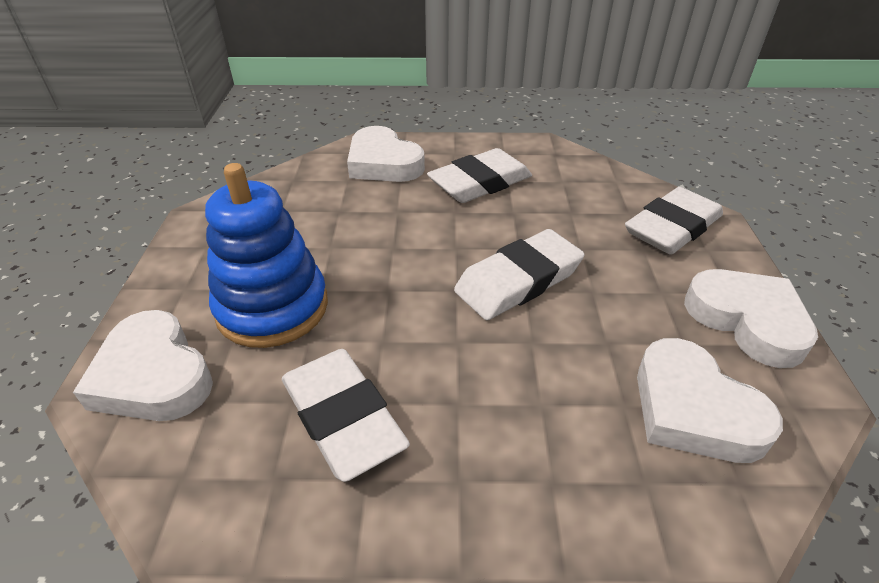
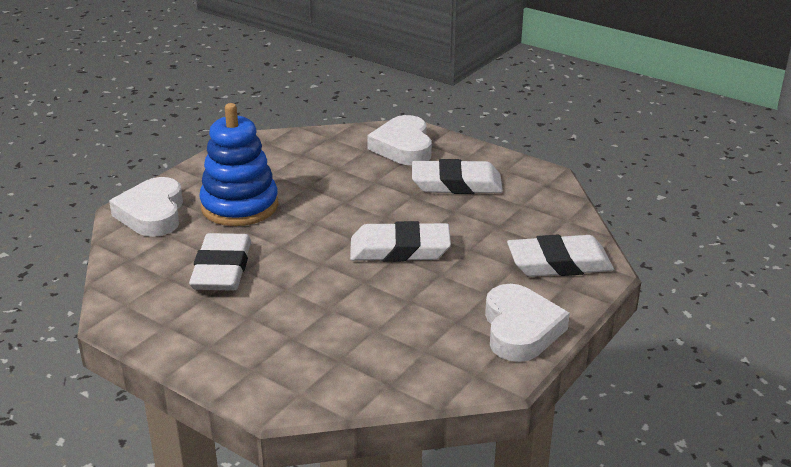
camera: 35 degrees right, 10 degrees down
(693, 409) = (412, 348): white heart -> none

